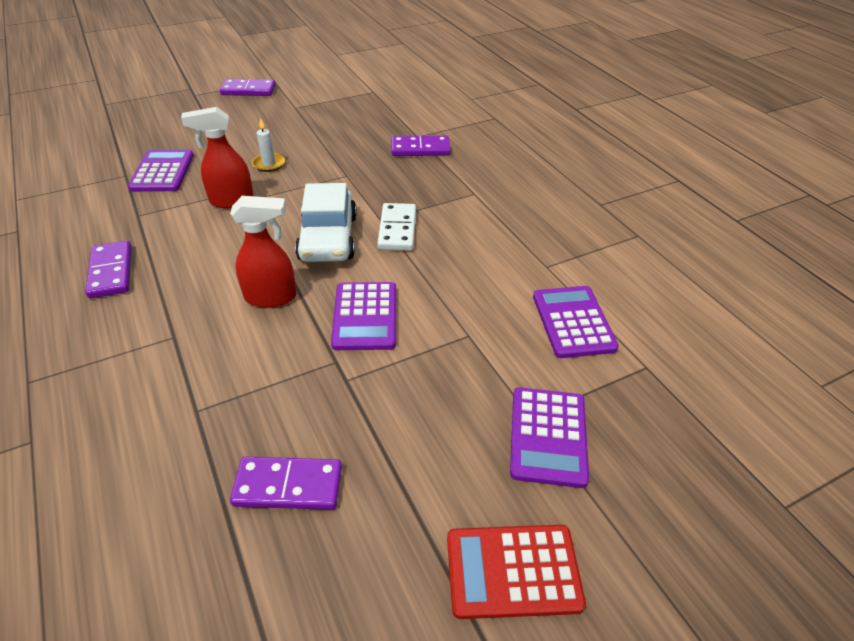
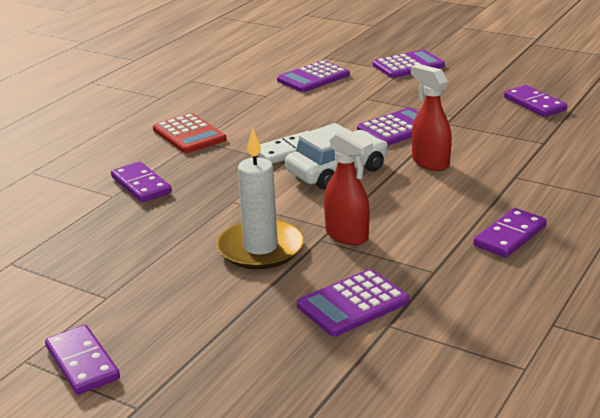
camera: 120 degrees left, 15 degrees down
(269, 164) = (260, 248): white candle -> white candle, size x2.07
(513, 571) = (486, 56): red calculator -> red calculator (189, 135)

